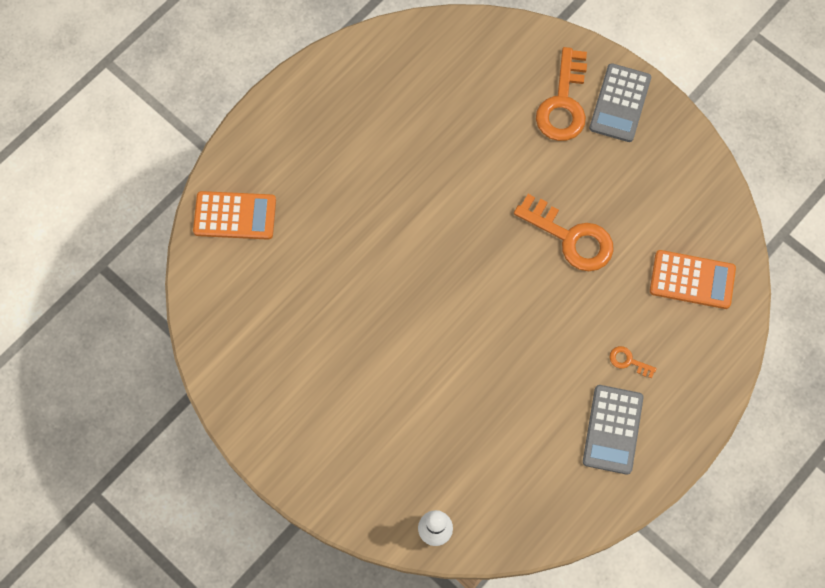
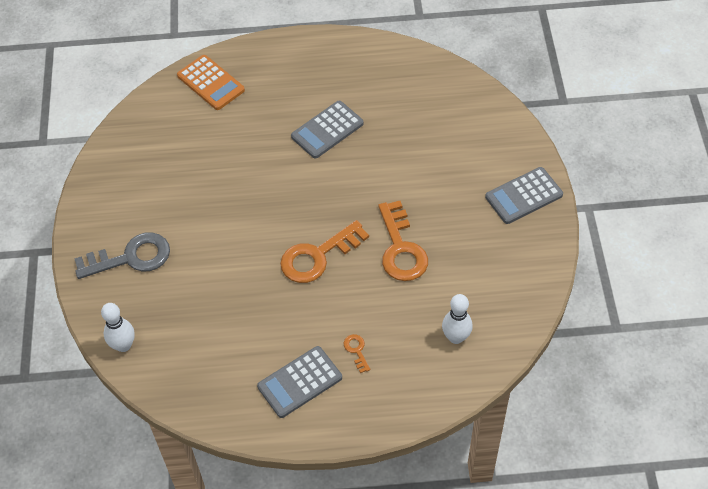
camera: 45 degrees right, 15 degrees down
(351, 447) = (131, 257): none -> grey key
(393, 176) = (327, 130): none -> grey calculator
(563, 103) = (484, 169): orange key -> orange key (317, 256)
(692, 280) = (456, 337): orange calculator -> white bowling pin

